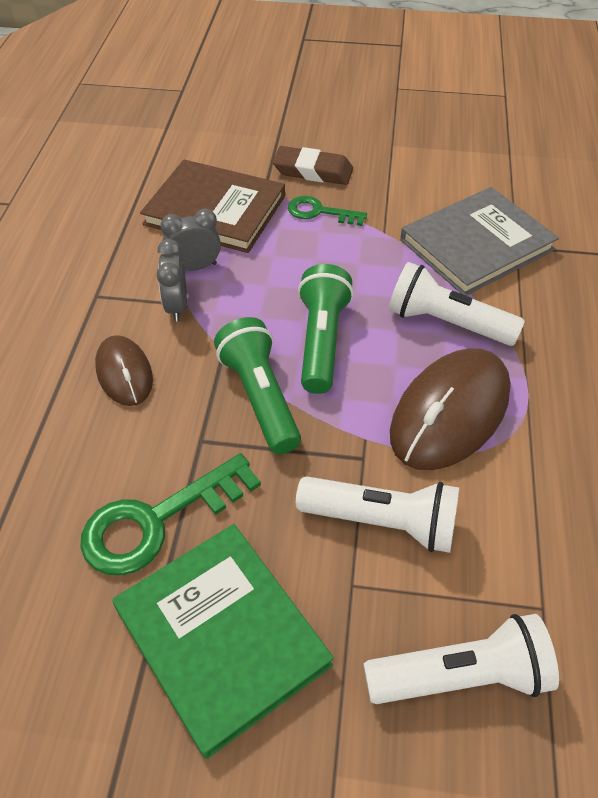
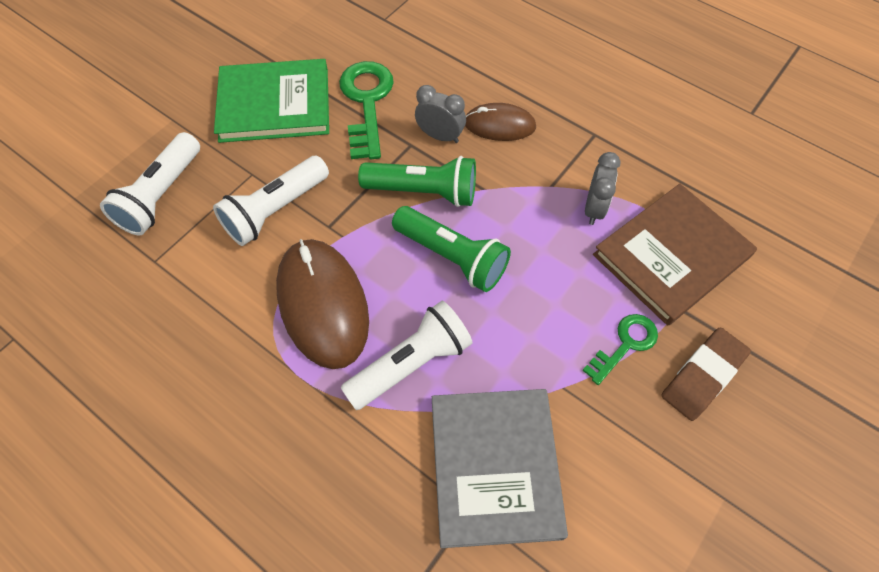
camera: 120 degrees right, 10 degrees up
(177, 306) = (551, 179): grey clock -> grey clock (440, 136)

